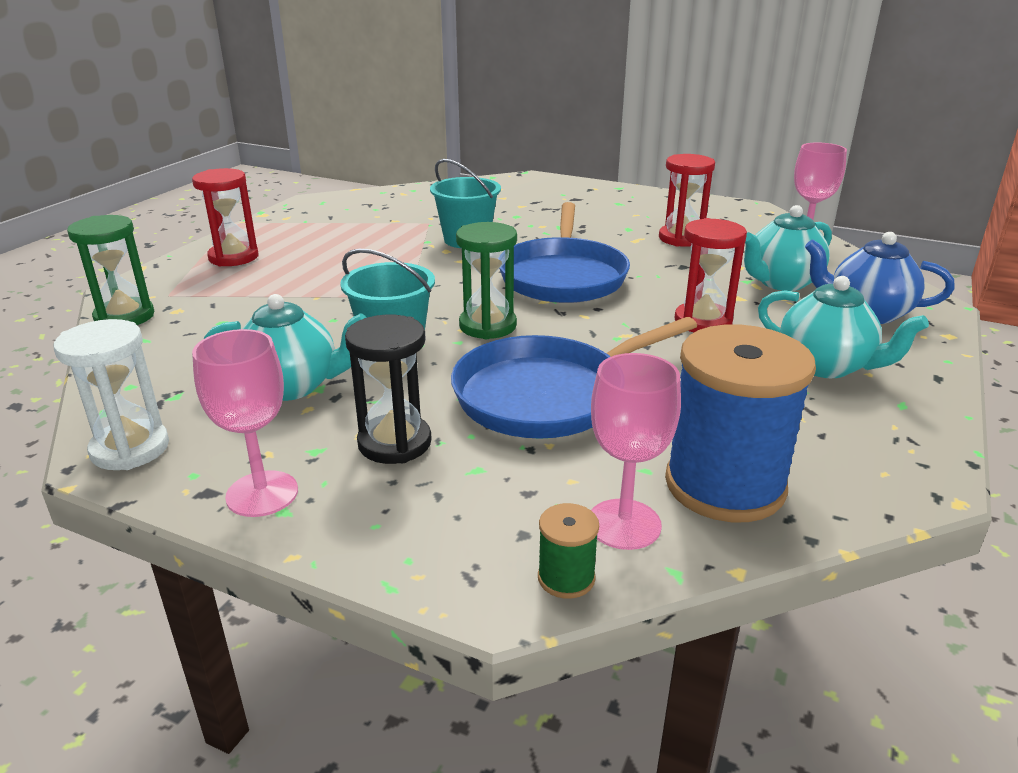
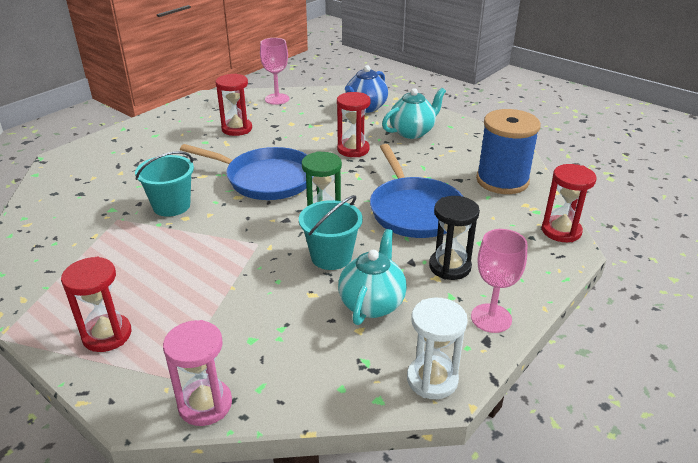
camera: 75 degrees left, 5 degrees up
(124, 317) = (205, 404): green hourglass -> pink hourglass
(566, 578) = (561, 231): green spool -> red hourglass
(624, 524) = (527, 210): pink goblet -> none
(781, 282) = (319, 117): turquoise teapot -> none

